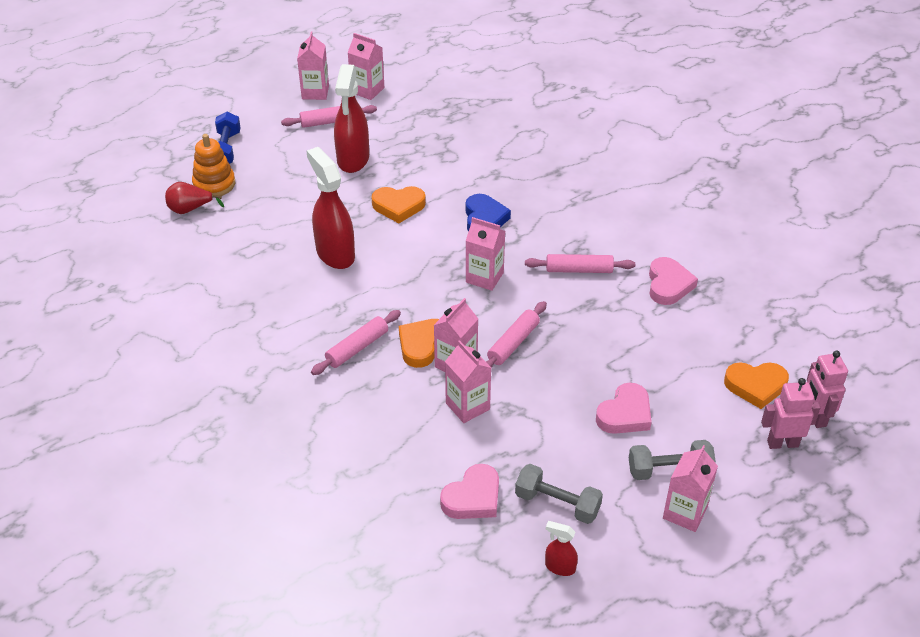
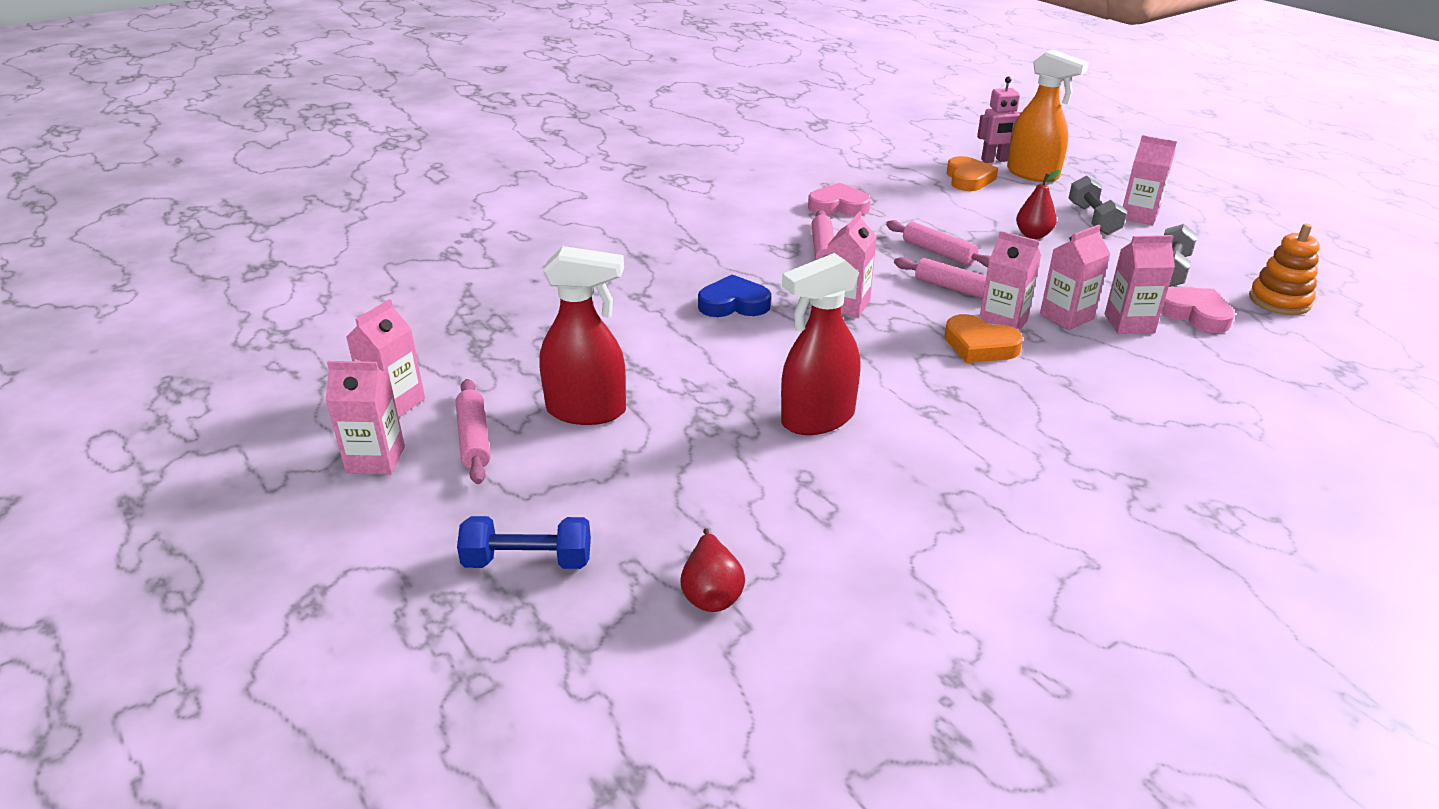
camera: 90 degrees left, 10 degrees down
(214, 184) = (636, 567): orange stacking toy -> orange stacking toy (1279, 301)
(357, 348) = (1003, 393): pink rolling pin -> pink rolling pin (938, 252)
(398, 206) = (706, 367): orange heart -> none
(456, 446) = (1129, 323): none -> pink carton
(559, 567) = (1245, 272): red spray bottle -> none
(625, 414) = (1033, 235): pink heart -> red pear
(782, 443) = (1033, 174): pink robot -> orange spray bottle

